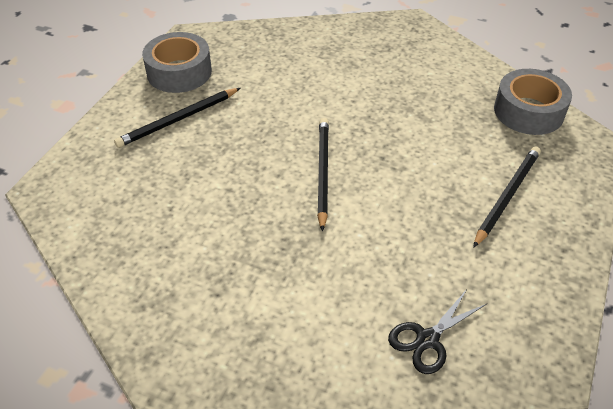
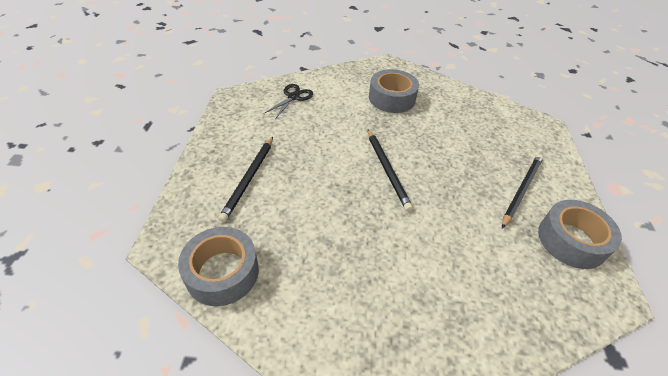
camera: 160 degrees right, 0 degrees up
(244, 296) = (392, 98): none -> grey tape

